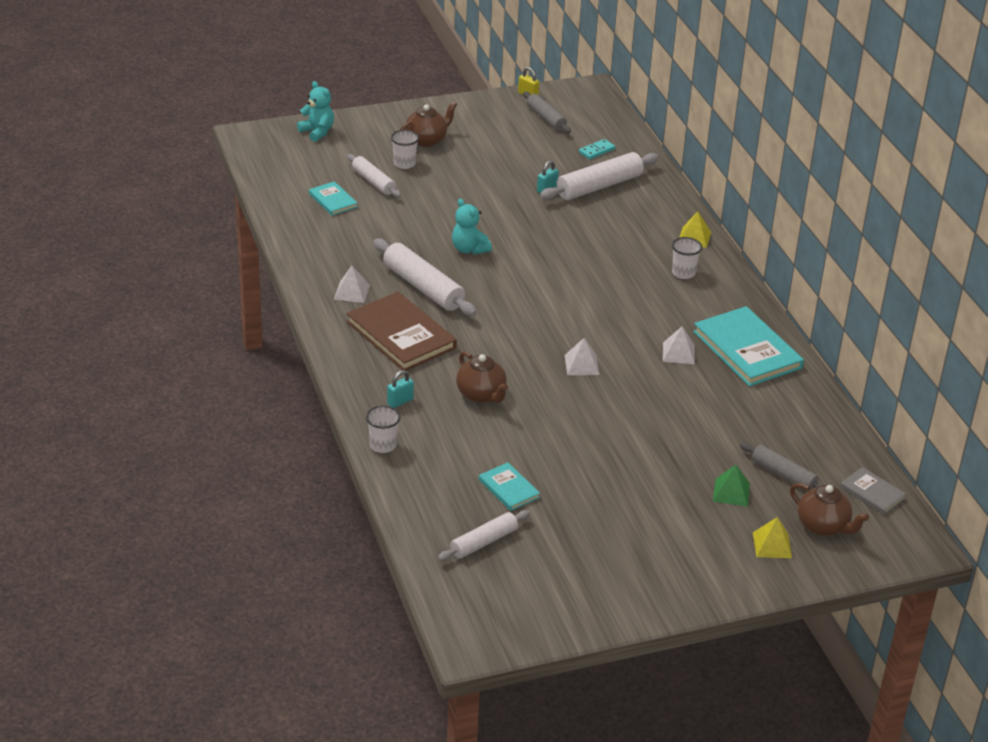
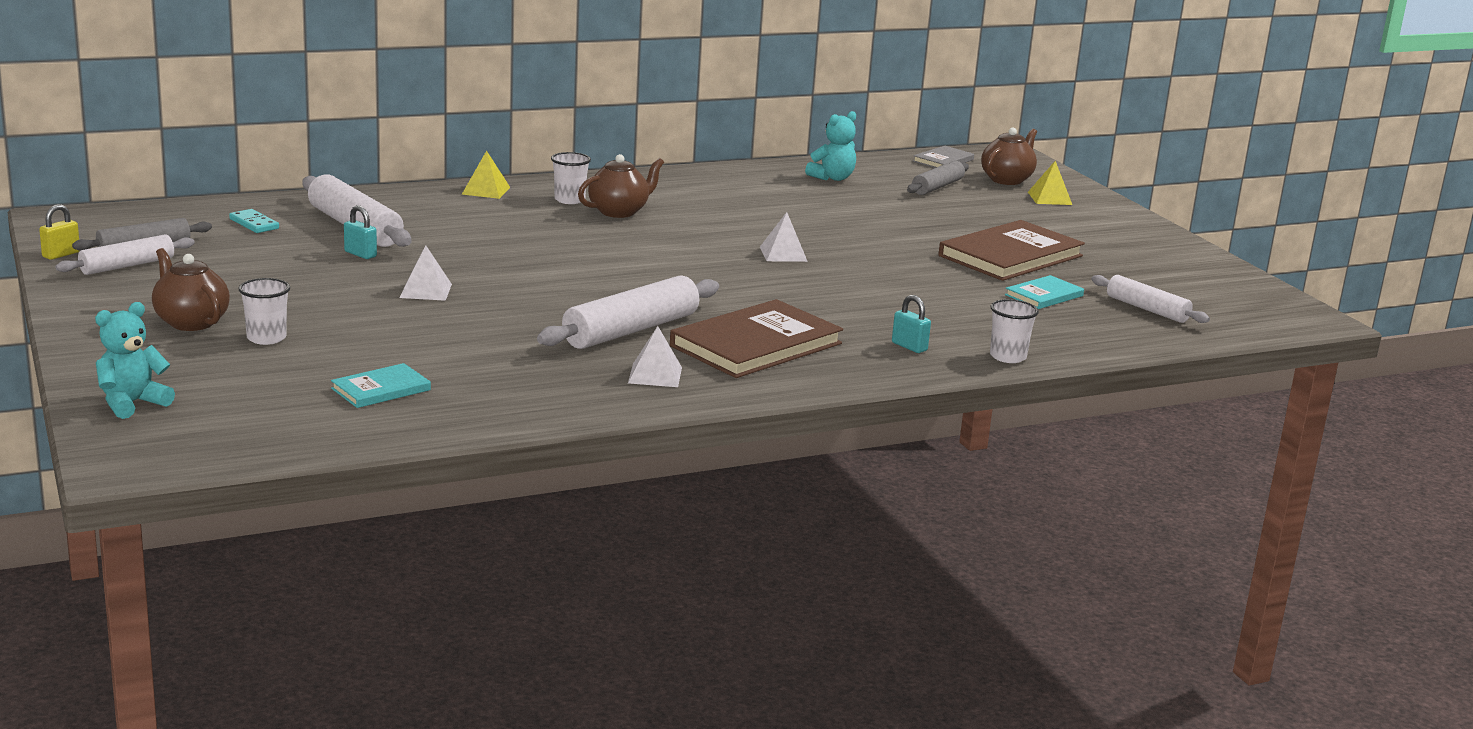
camera: 95 degrees left, 15 degrees down
(373, 182) = (322, 360): white rolling pin -> white rolling pin (127, 266)
(469, 249) = (525, 302): turquoise teddy bear -> turquoise teddy bear (832, 178)
(481, 395) = (871, 303): brown teapot -> brown teapot (619, 211)
(600, 487) = (1010, 256): none -> brown book
(678, 353) = (740, 211): white pyramid -> white pyramid (426, 290)
(731, 492) = (979, 207): green pyramid -> none
(747, 350) = (722, 185): turquoise book -> none

